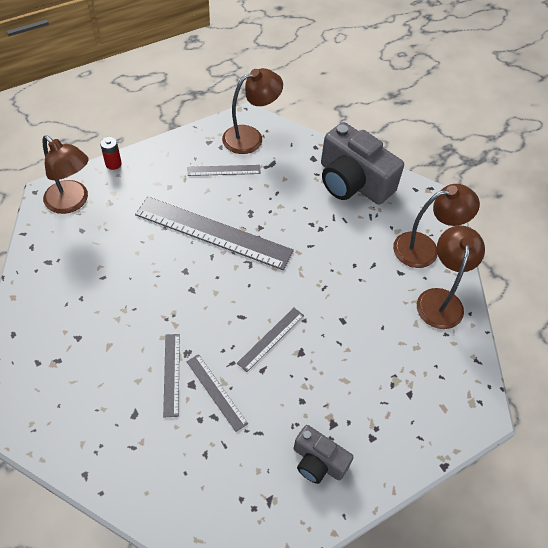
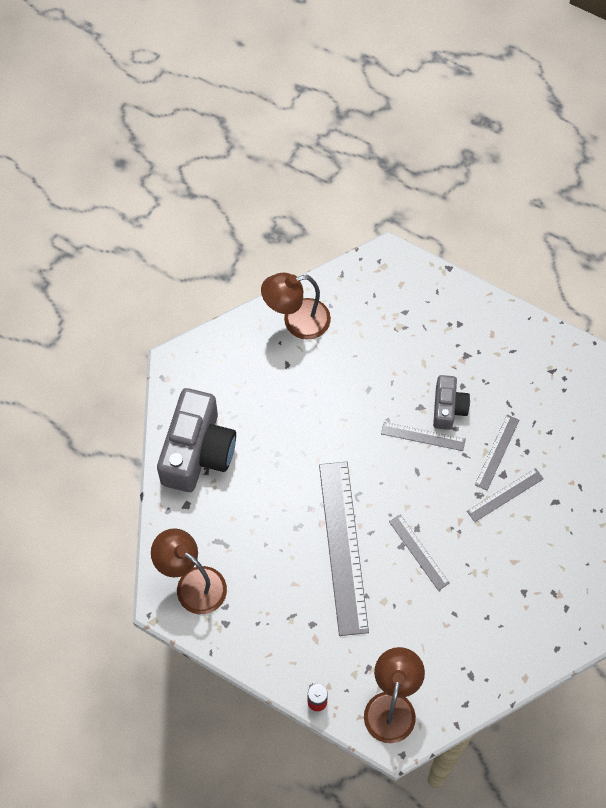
camera: 115 degrees left, 10 degrees up
(224, 170) = (257, 583): grey ruler -> grey ruler (418, 552)
(318, 461) = (502, 352): grey camera -> grey camera (448, 408)
(425, 248) = (245, 354): brown lamp -> none

